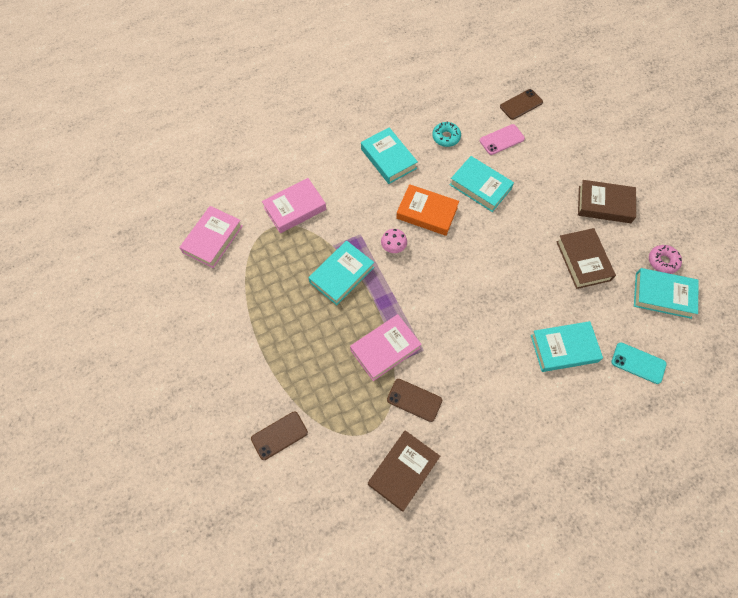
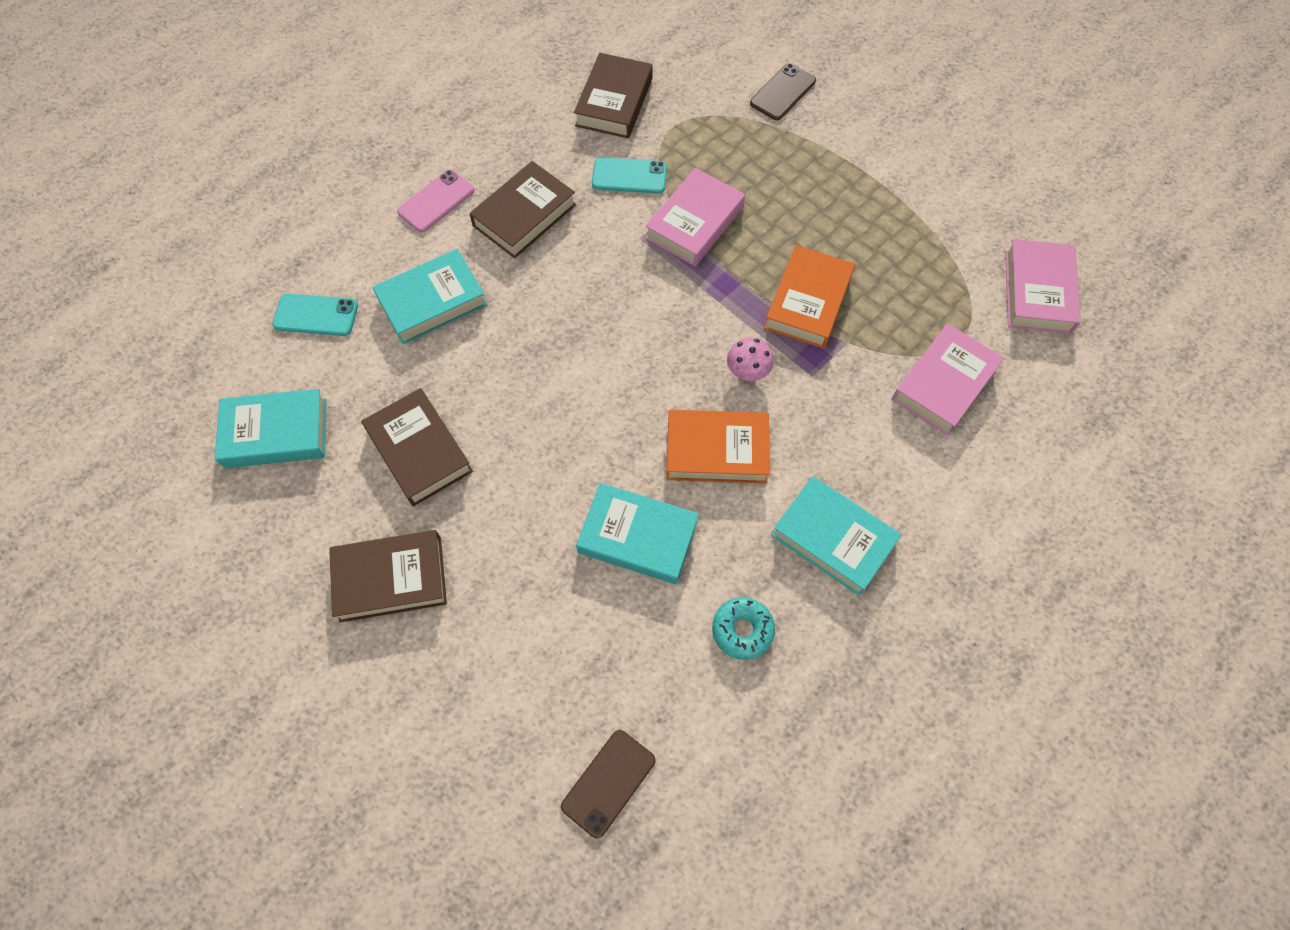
camera: 160 degrees right, 0 degrees up
(341, 275) = (808, 302): turquoise book -> orange book
(414, 400) = (629, 176): brown phone -> turquoise phone
(493, 393) = (524, 215): none -> brown book
(502, 140) = (626, 665): pink phone -> pink phone (436, 201)
(662, 261) = (275, 495): pink donut -> none

